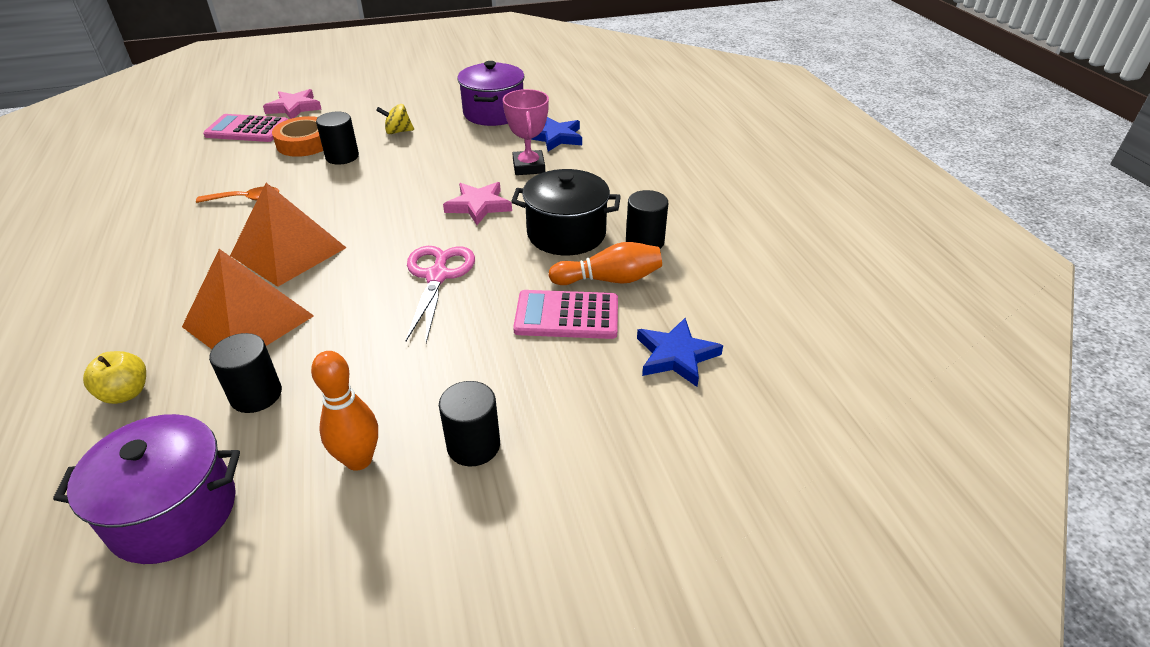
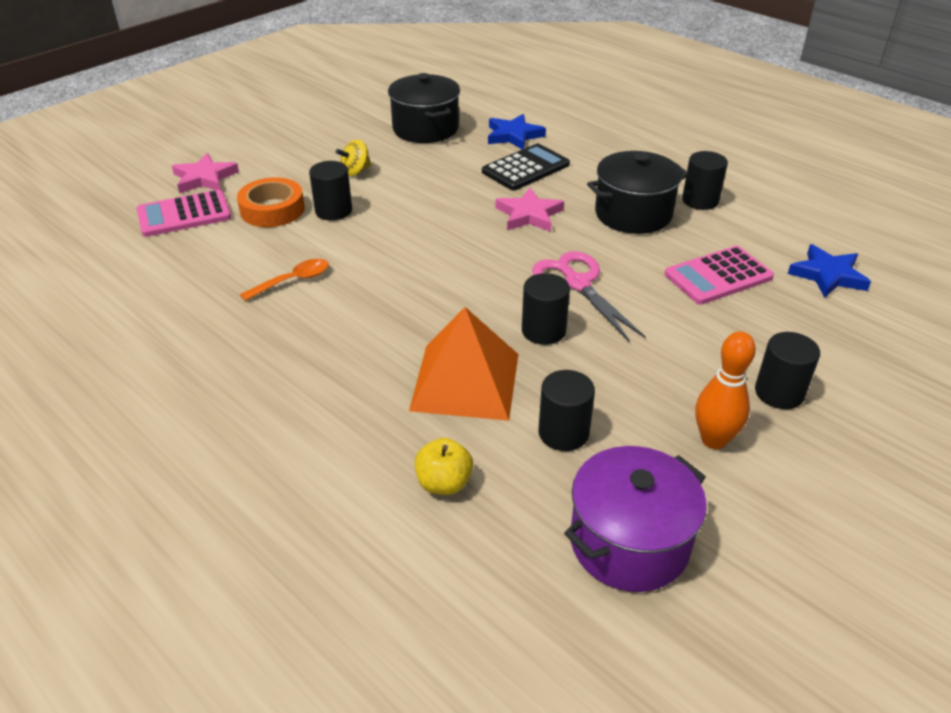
camera: 30 degrees left, 0 degrees up
(288, 251) = (411, 311): orange pyramid -> none
(358, 305) = (543, 331): none -> black cylinder
(493, 113) = (425, 129): purple pot -> black pot
(529, 167) = (525, 168): pink trophy -> black calculator
(609, 280) = (712, 238): orange bowling pin -> none

